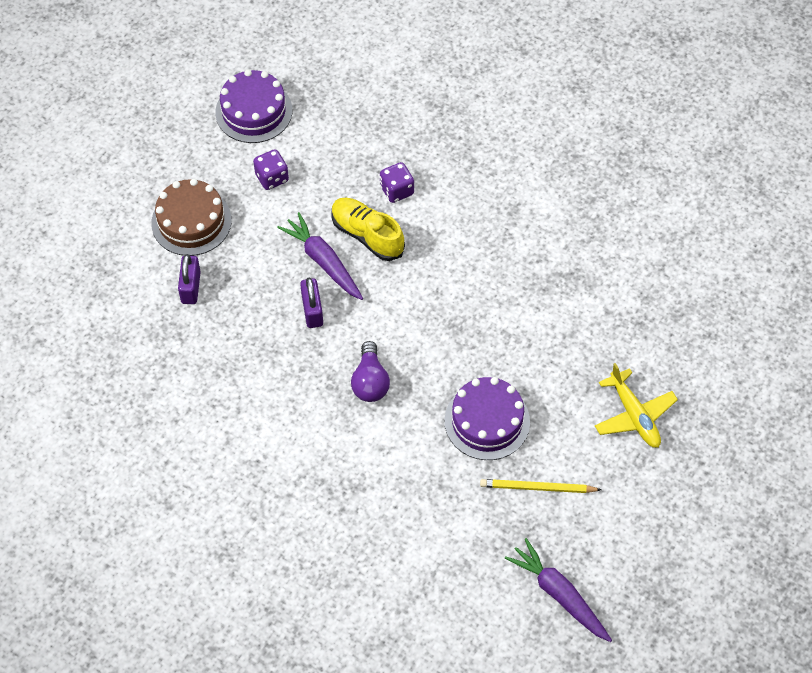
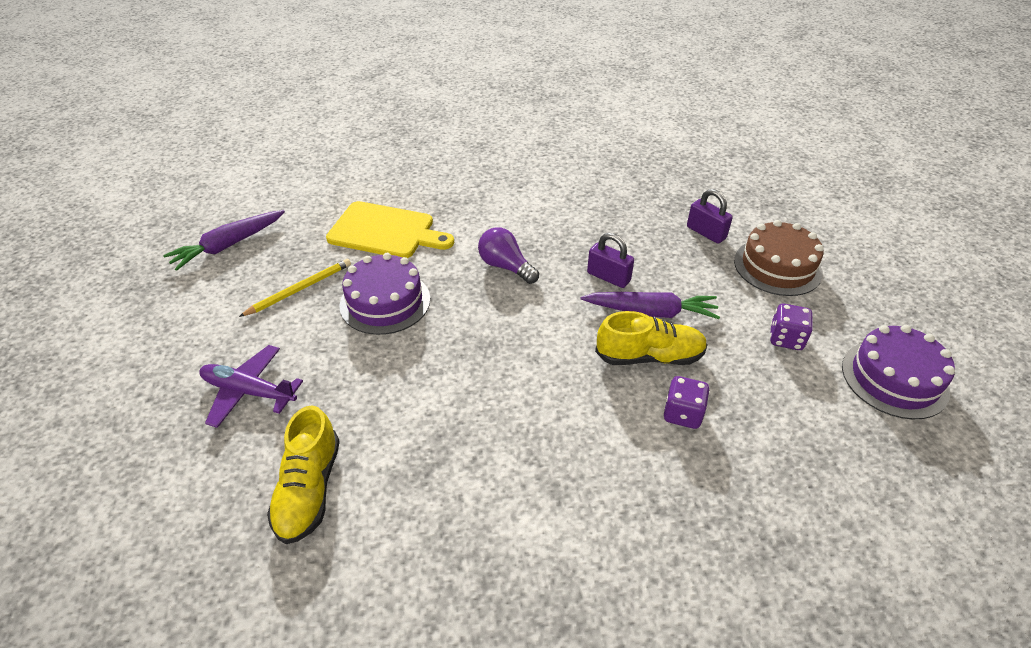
camera: 135 degrees right, 15 degrees down
(420, 500) = (385, 231): none -> yellow cutting board
(558, 594) = (228, 245): purple carrot -> purple carrot turned 135 degrees clockwise
(634, 415) = (249, 391): yellow plane -> purple plane
(642, 315) = (309, 489): none -> yellow shoe

